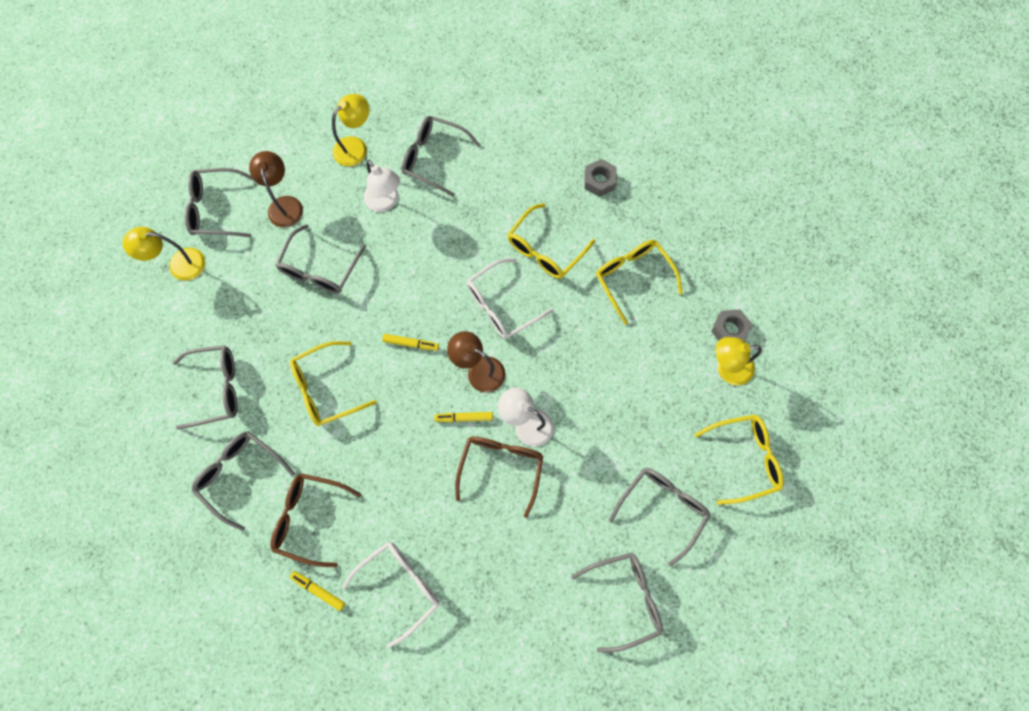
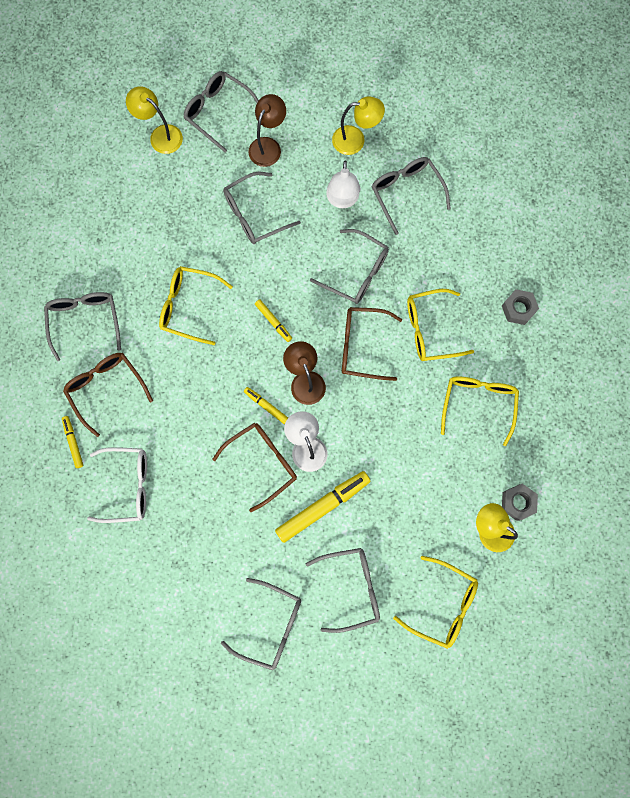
camera: 40 degrees right, 5 degrees up
(216, 388) = (116, 246): grey glasses -> grey glasses (356, 272)
(502, 305) = (362, 346): white glasses -> brown glasses
(582, 462) = (323, 506): none -> yellow marker

